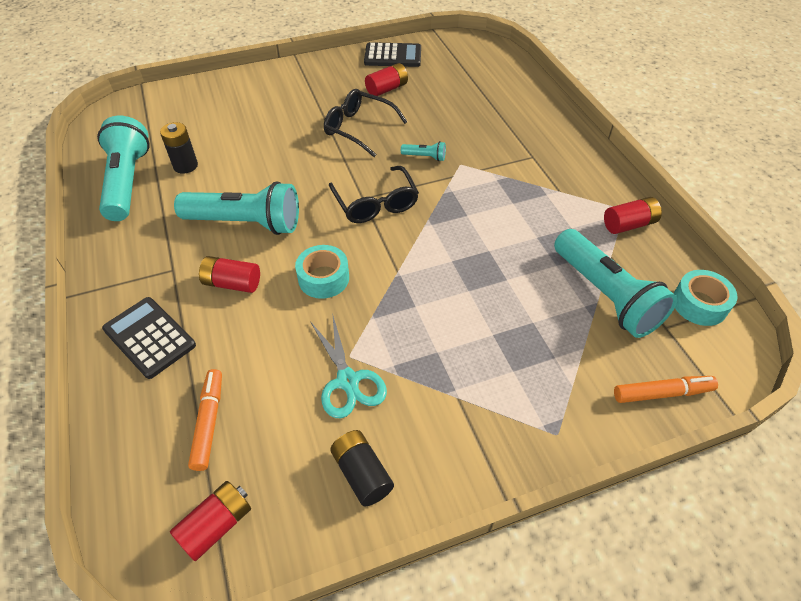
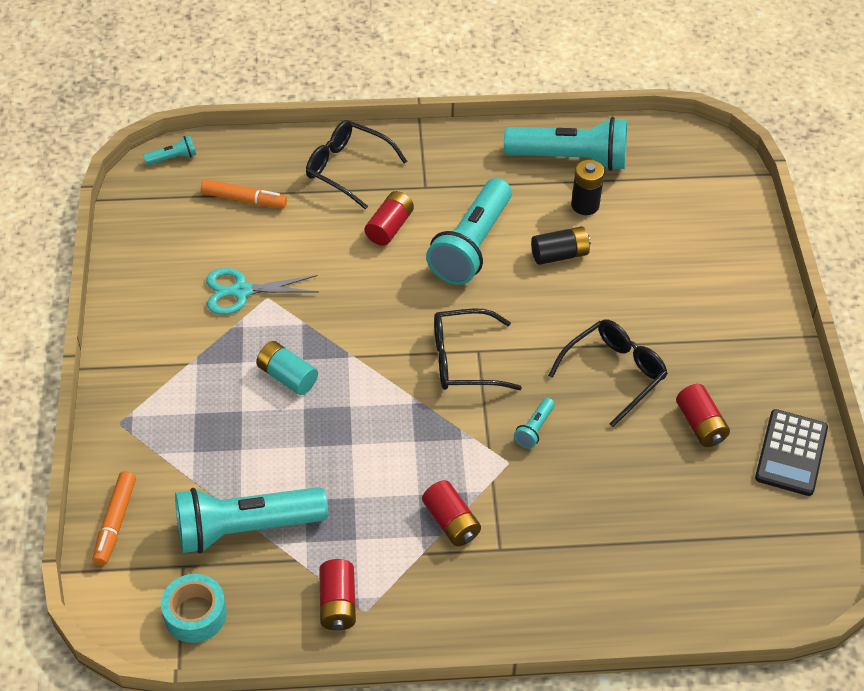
camera: 105 degrees right, 0 degrees up
(139, 533) = (173, 158): none -> turquoise flashlight
(149, 337) = (347, 169): black calculator -> black glasses
(216, 525) = (157, 197): red battery -> red battery (451, 522)
(323, 278) = (368, 295): turquoise tape -> none
(362, 473) = (153, 284): black battery -> black battery (559, 255)
(440, 312) = (287, 376): none -> turquoise battery

